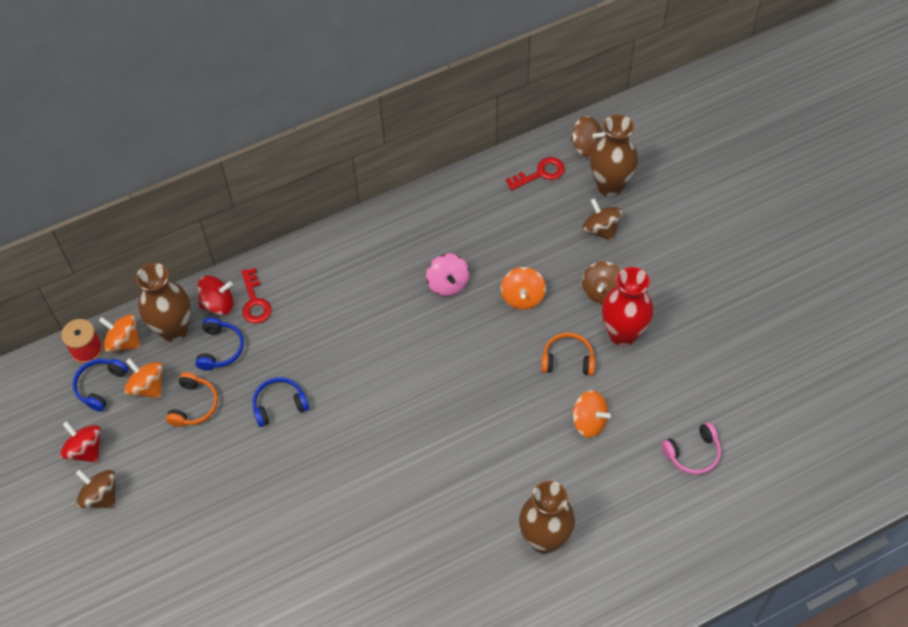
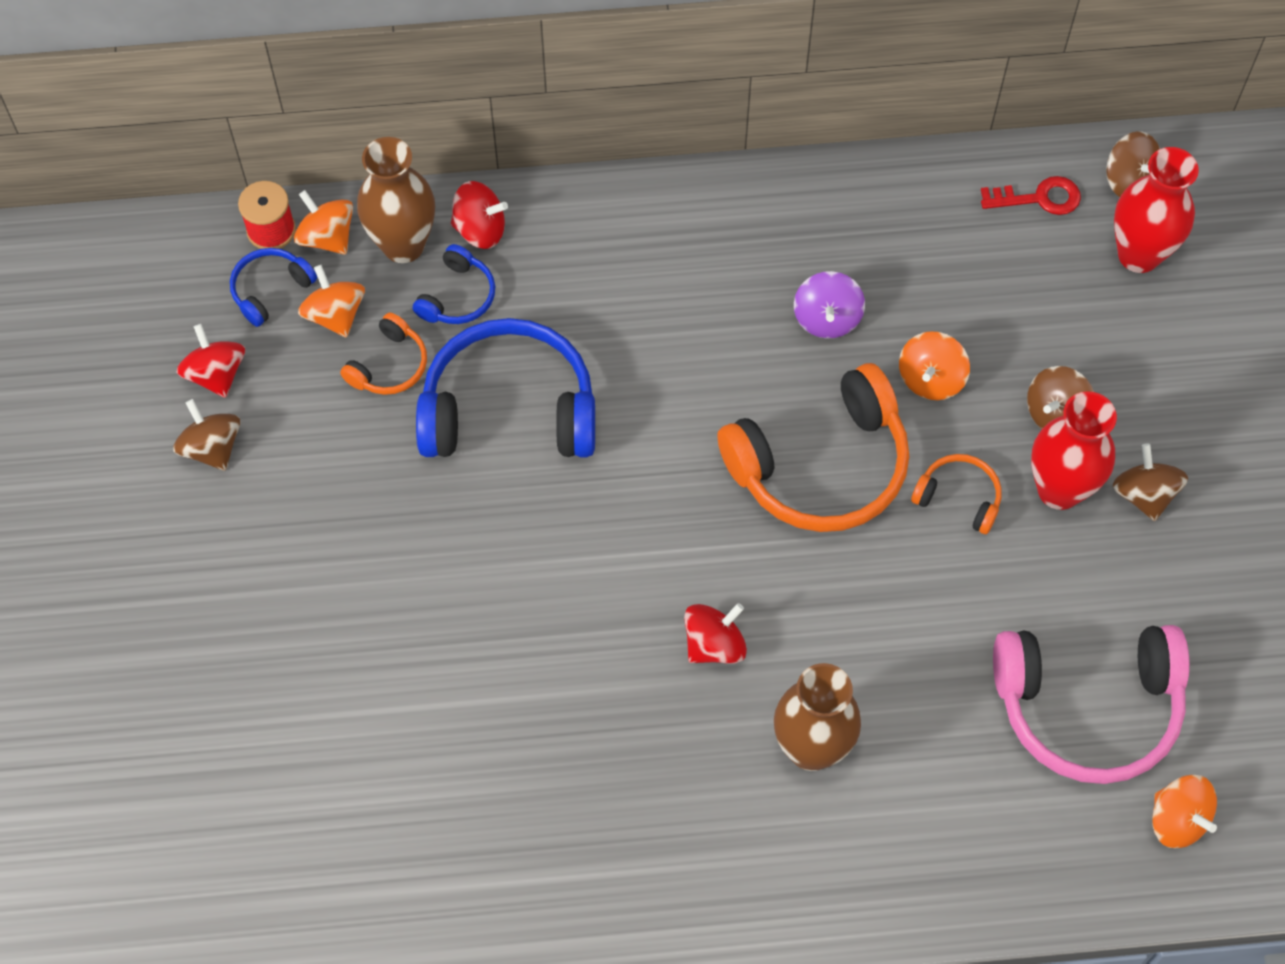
camera: 20 degrees right, 5 degrees up
(254, 301) = (533, 244): red key -> none
(279, 405) = (509, 409): blue headphones -> blue headphones, size x2.11
(448, 284) = (827, 318): pink spinning top -> purple spinning top
(461, 499) = (714, 644): none -> red spinning top
(480, 371) = (821, 466): none -> orange headphones
(589, 422) = (951, 602): orange spinning top -> orange spinning top (1177, 820)
(601, 229) = (1095, 317): brown spinning top -> brown spinning top (1144, 494)
(610, 186) = (1138, 255): brown vase -> red vase
(693, 453) = (1088, 708): pink headphones -> pink headphones, size x2.11

